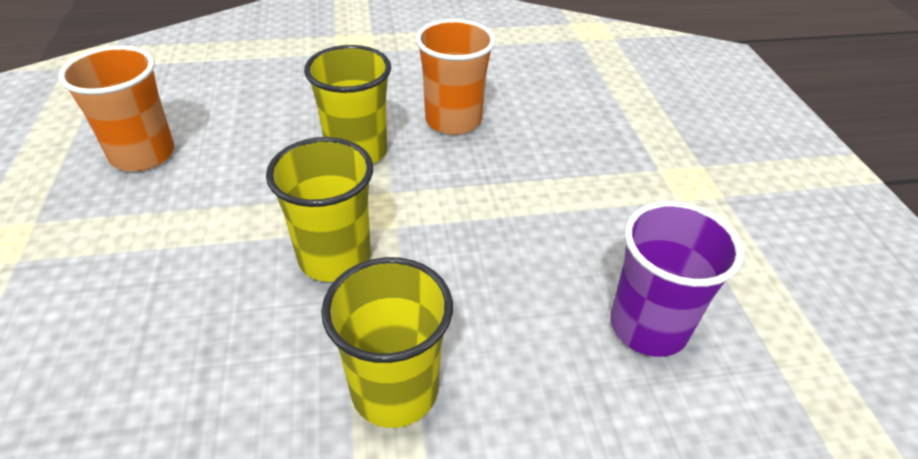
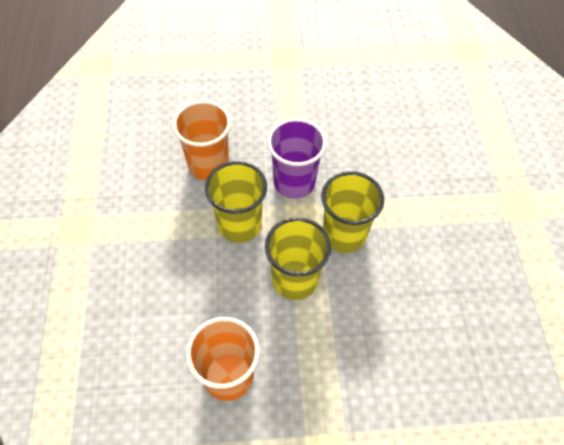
camera: 85 degrees left, 15 degrees up
(394, 390) = (433, 205): yellow cup -> yellow cup (295, 279)
(648, 326) = (390, 101): purple cup -> purple cup (294, 182)

